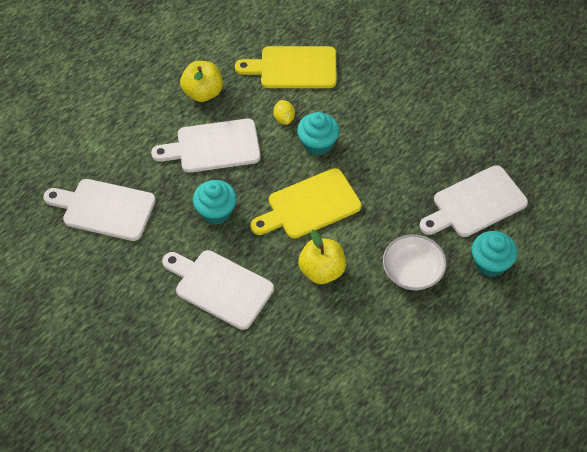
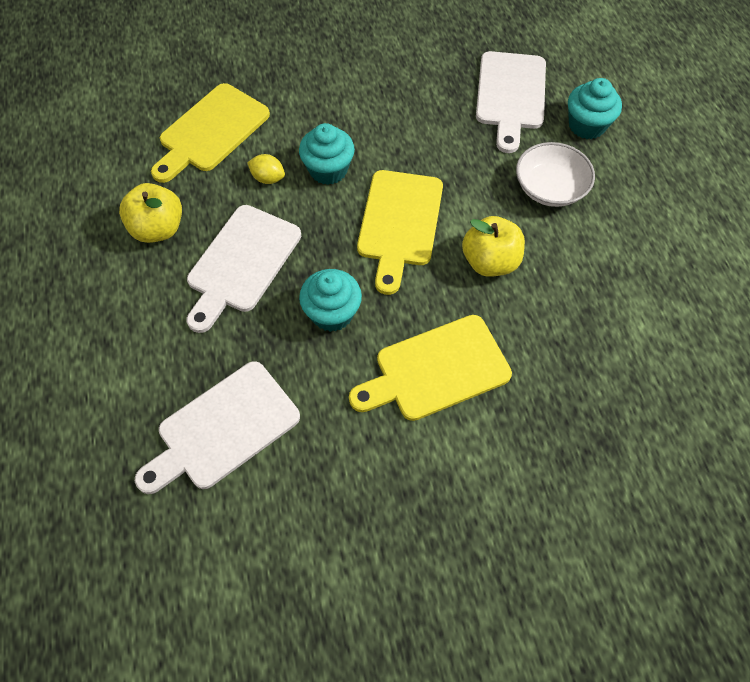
camera: 55 degrees left, 5 degrees up
(220, 287) = (436, 370): white cutting board -> yellow cutting board

